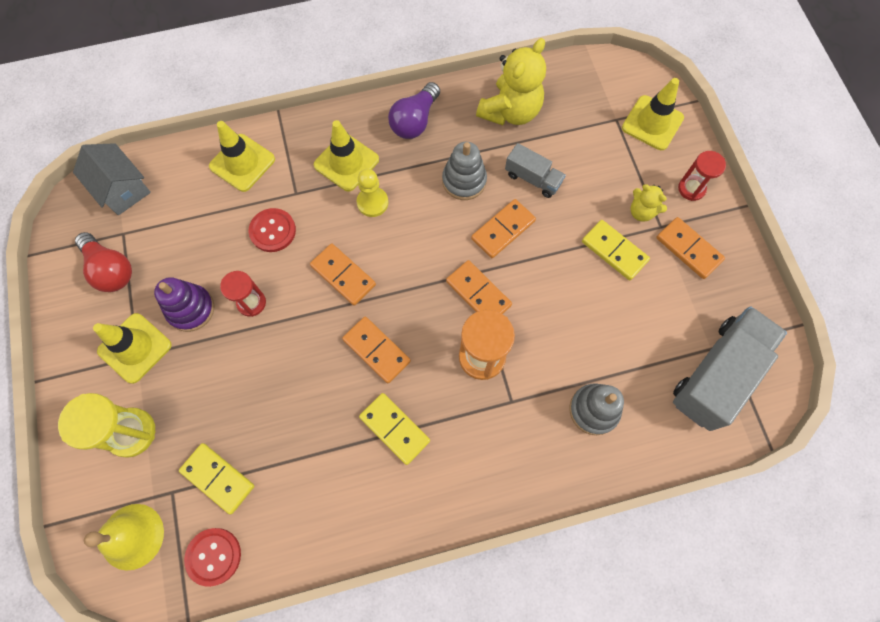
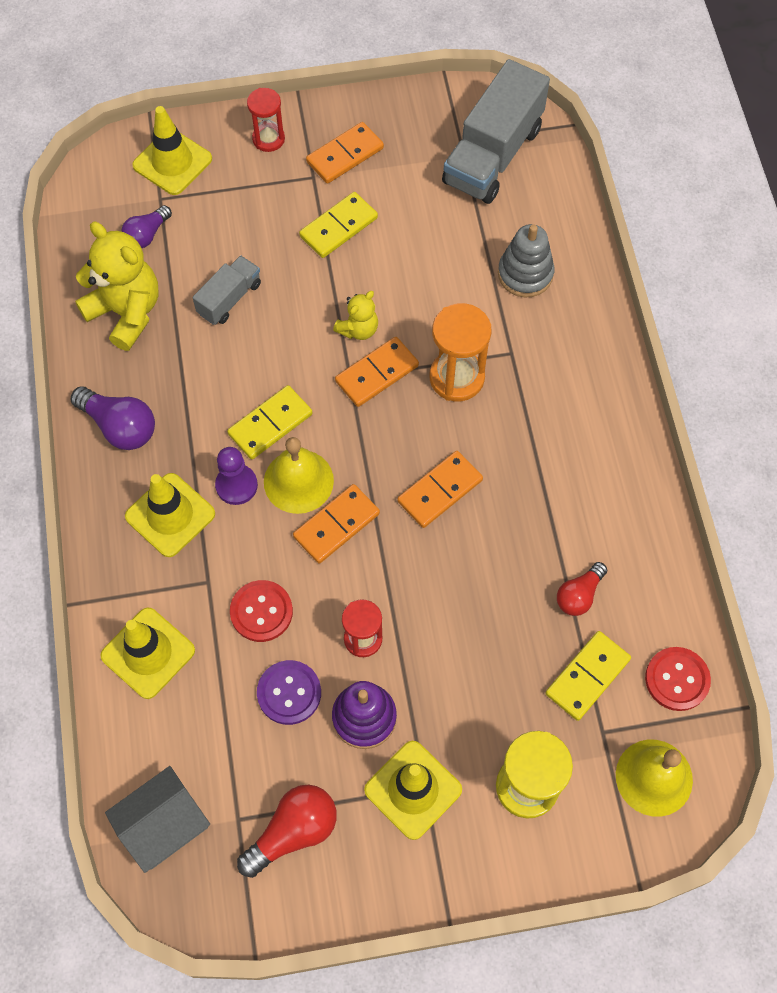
camera: 85 degrees left, 5 degrees down
(211, 256) = (289, 693): none -> purple button
(288, 469) = (579, 595): none -> red light bulb
(372, 202) = (236, 485): yellow pawn -> purple pawn
(379, 245) = (298, 481): none -> yellow bell
(394, 429) = (536, 476): yellow domino -> yellow domino (270, 424)
(464, 181) = (221, 375): grey stacking toy -> none
(503, 230) = (296, 338): orange domino -> none
(581, 115) = (147, 235): none -> purple light bulb
(641, 212) = (291, 192): yellow teddy bear -> yellow teddy bear (358, 329)
(717, 374) = (492, 155): grey truck -> grey truck turned 105 degrees counterclockwise

